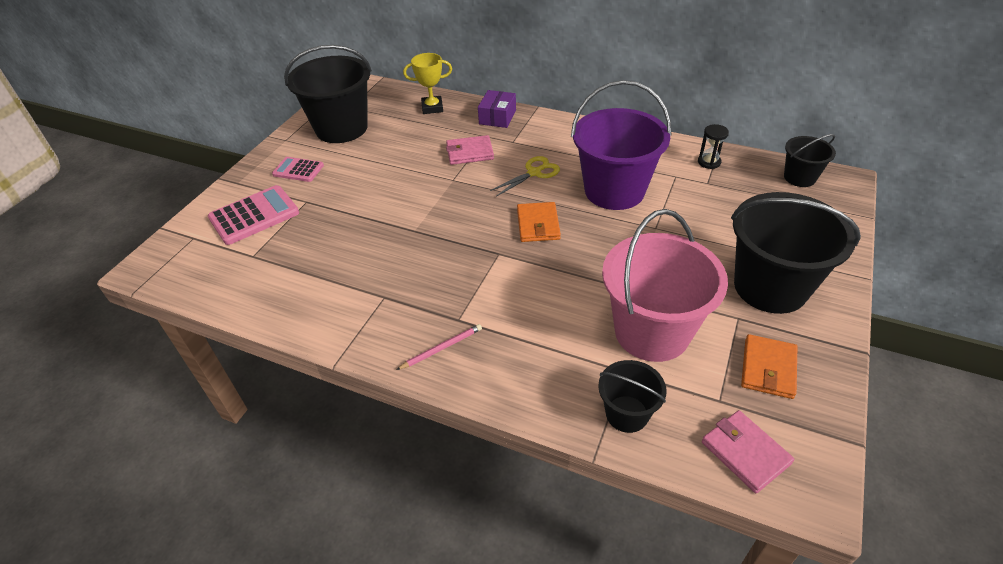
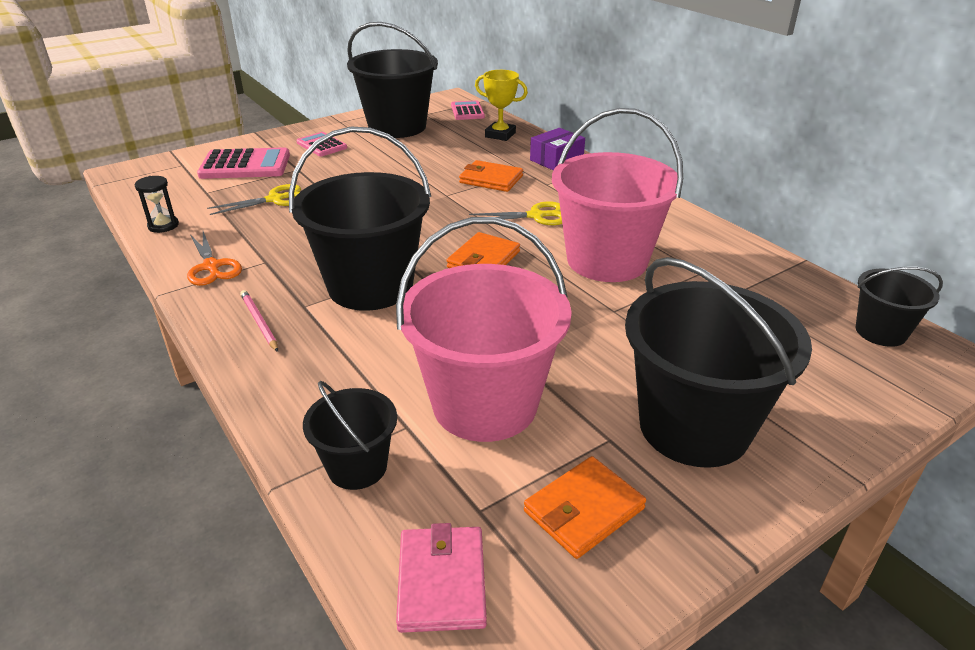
camera: 30 degrees right, 10 degrees down
(322, 238) = (275, 199): none -> yellow scissors
(346, 321) = (211, 266): none -> orange scissors
(382, 93) = (467, 111): none -> pink calculator
(442, 348) = (259, 322): pink pencil -> pink pencil turned 120 degrees counterclockwise
(469, 152) = (491, 179): pink wallet -> orange wallet
(486, 281) = (370, 286): none -> black bucket
(614, 190) = (607, 260): purple bucket -> pink bucket
(709, 162) = (763, 274): black hourglass -> black hourglass (163, 225)

